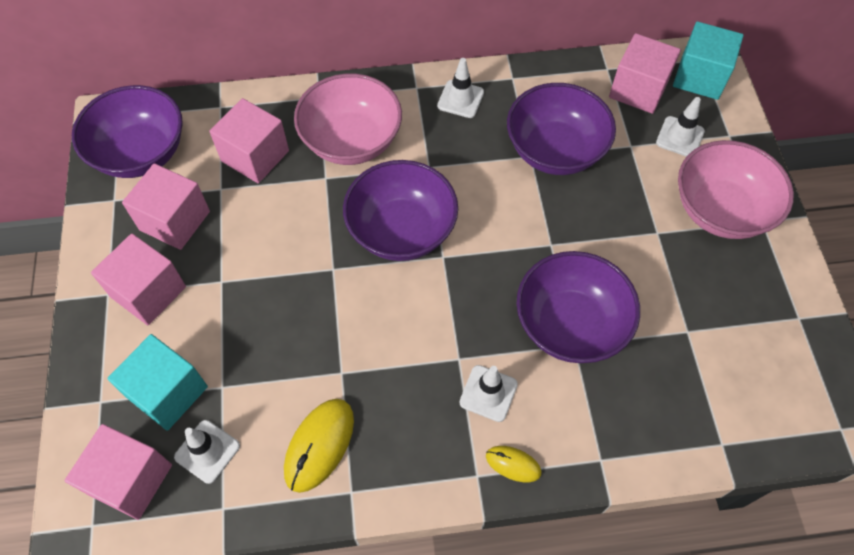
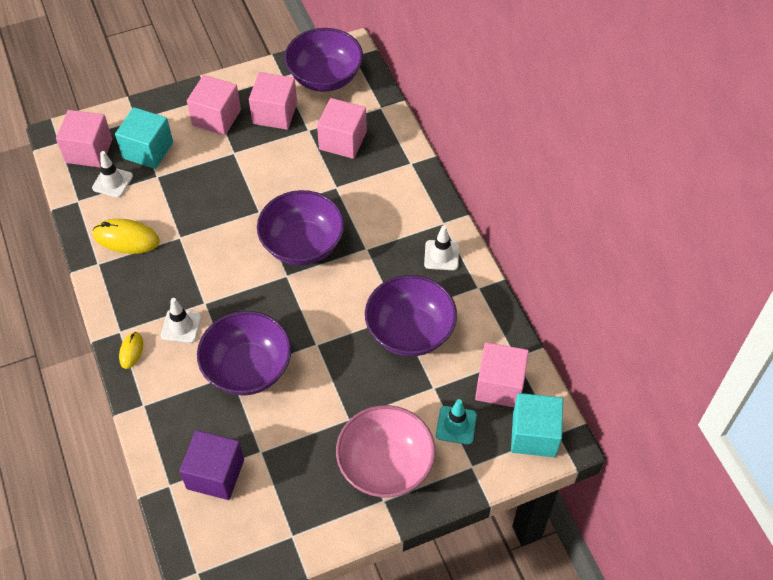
camera: 75 degrees right, 5 degrees down
(351, 141) = (375, 194): pink bowl -> none
(680, 137) = (456, 425): white traffic cone -> turquoise traffic cone
(713, 387) = (215, 474): none -> purple cube

